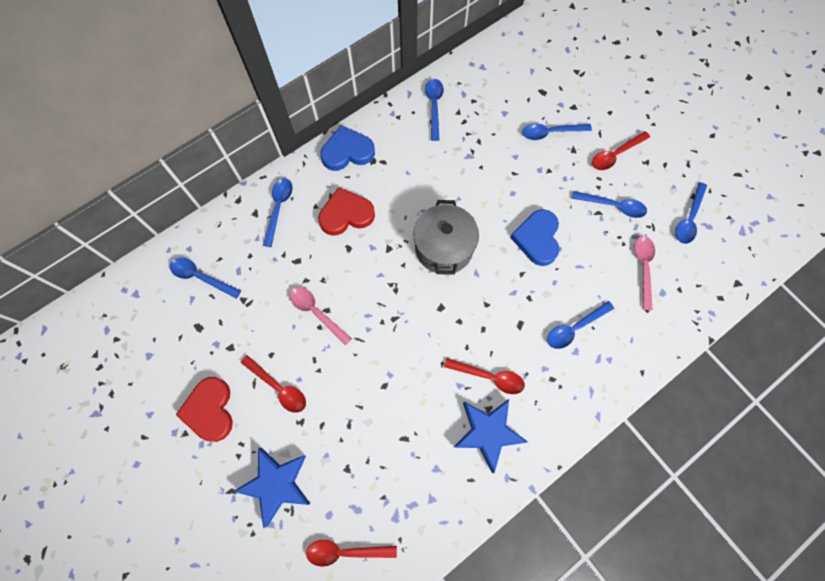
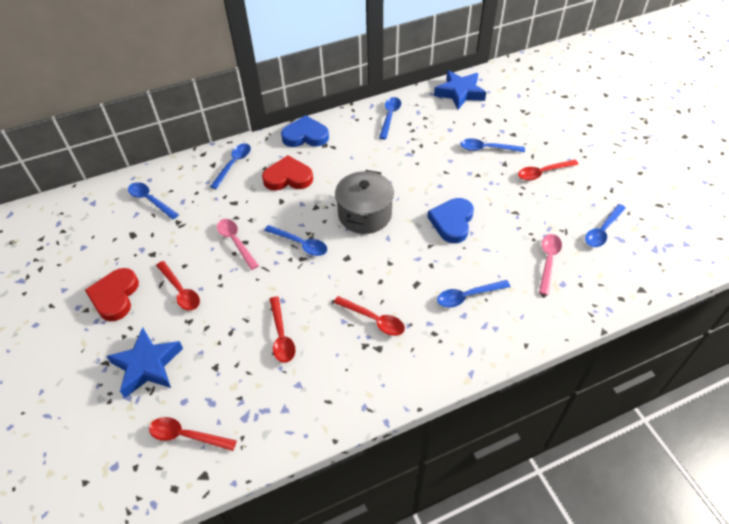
camera: 15 degrees right, 20 degrees down
(402, 417) = (281, 335): none -> red spoon
(488, 432) = (357, 364): blue star -> blue star (459, 93)
(613, 206) = (531, 209): blue spoon -> blue spoon (300, 244)

